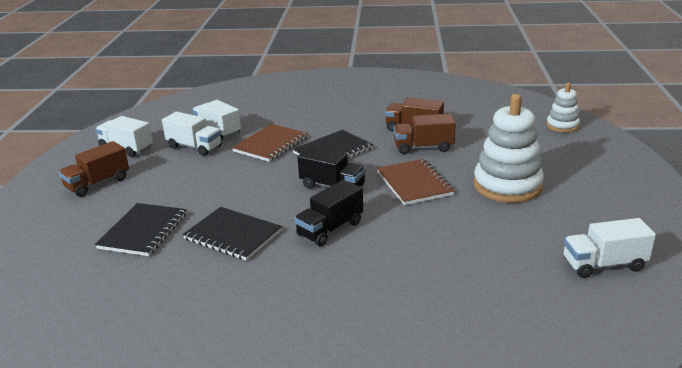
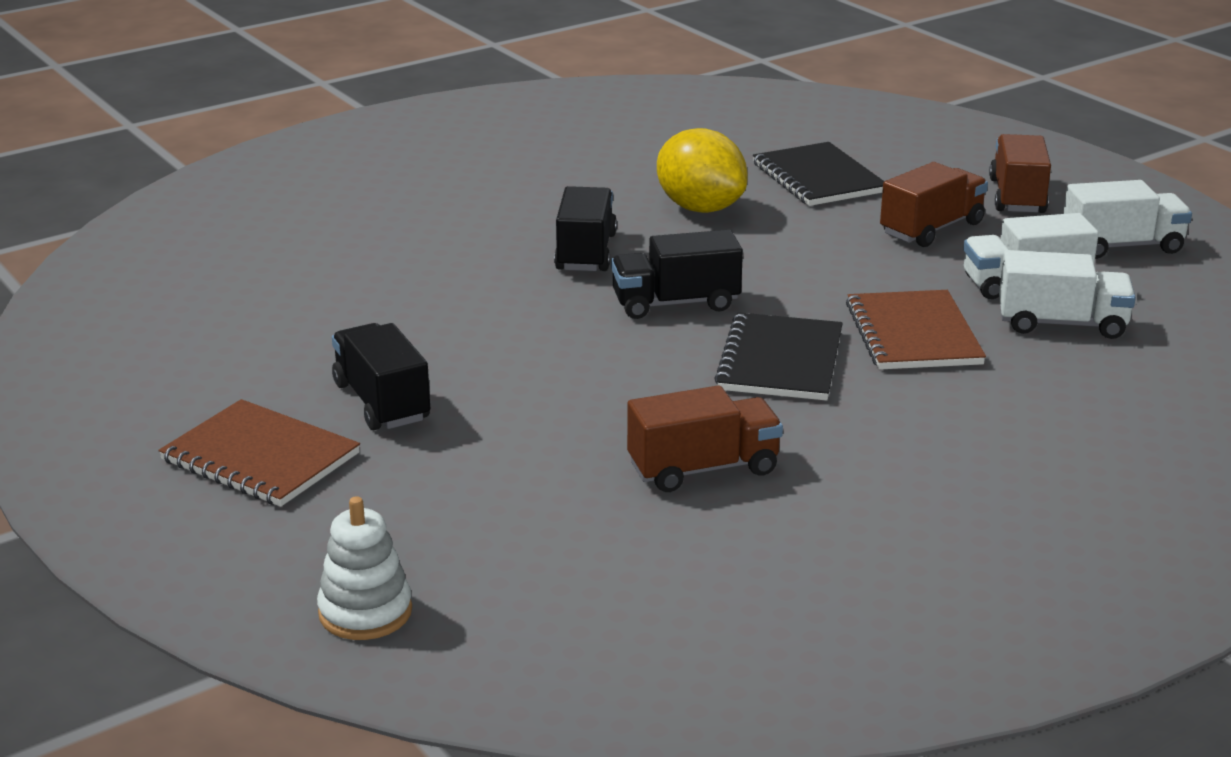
camera: 140 degrees right, 0 degrees up
(233, 235) = (700, 208): black notebook -> yellow lemon
(414, 183) = (550, 351): brown notebook -> brown notebook (260, 457)
(423, 148) = (623, 428): brown truck -> brown truck (931, 229)
(507, 186) = (382, 402): white stacking toy -> black truck
(603, 265) = (156, 330): white truck -> none

